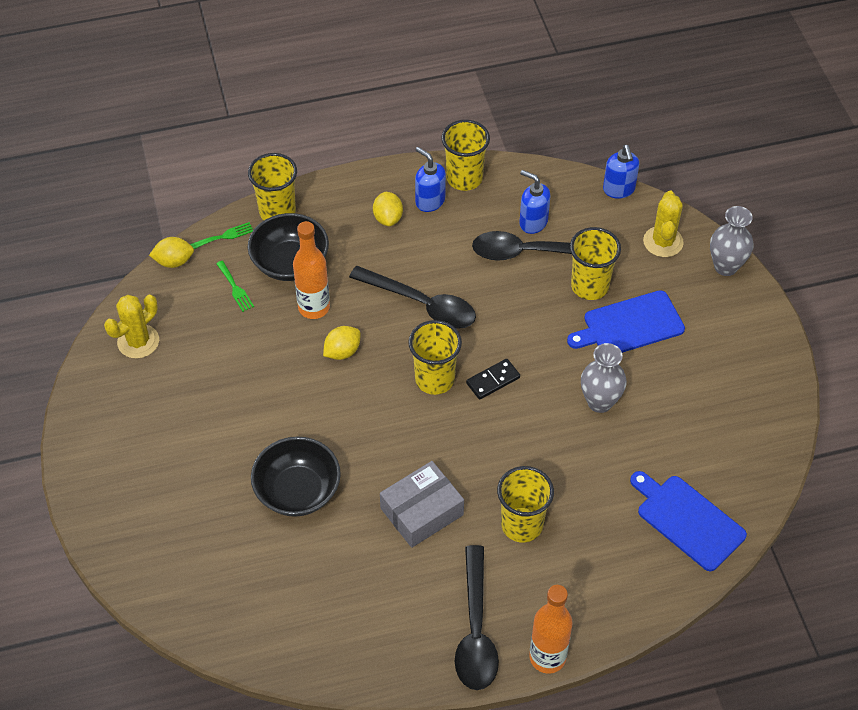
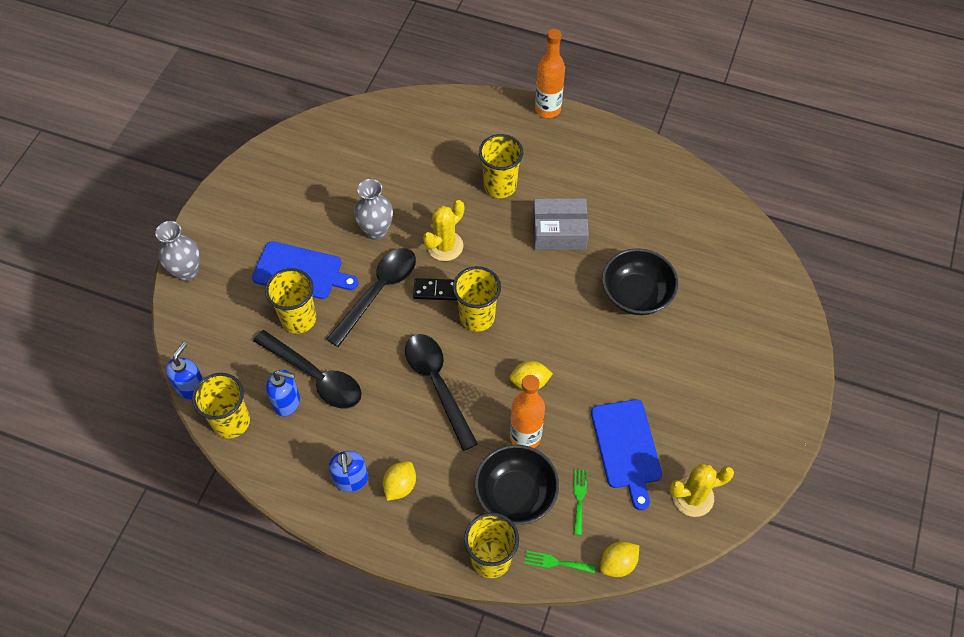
camera: 145 degrees left, 5 degrees up
(174, 261) = (618, 563): yellow lemon -> yellow lemon turned 60 degrees counterclockwise
(464, 178) = (302, 484): yellow cup -> yellow cup (231, 422)
(475, 631) = (579, 145): black spoon -> black spoon (378, 292)
(533, 222) = (287, 402): blue soap dispenser -> blue soap dispenser turned 60 degrees counterclockwise
(663, 242) = (208, 320): yellow cactus -> yellow cactus (445, 246)
(687, 520) = (394, 130): blue cutting board -> blue cutting board (626, 447)

